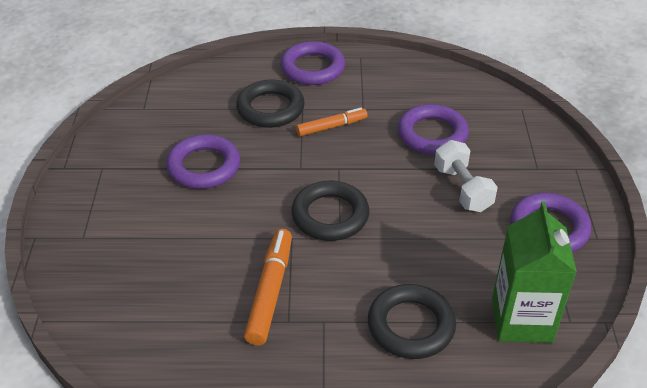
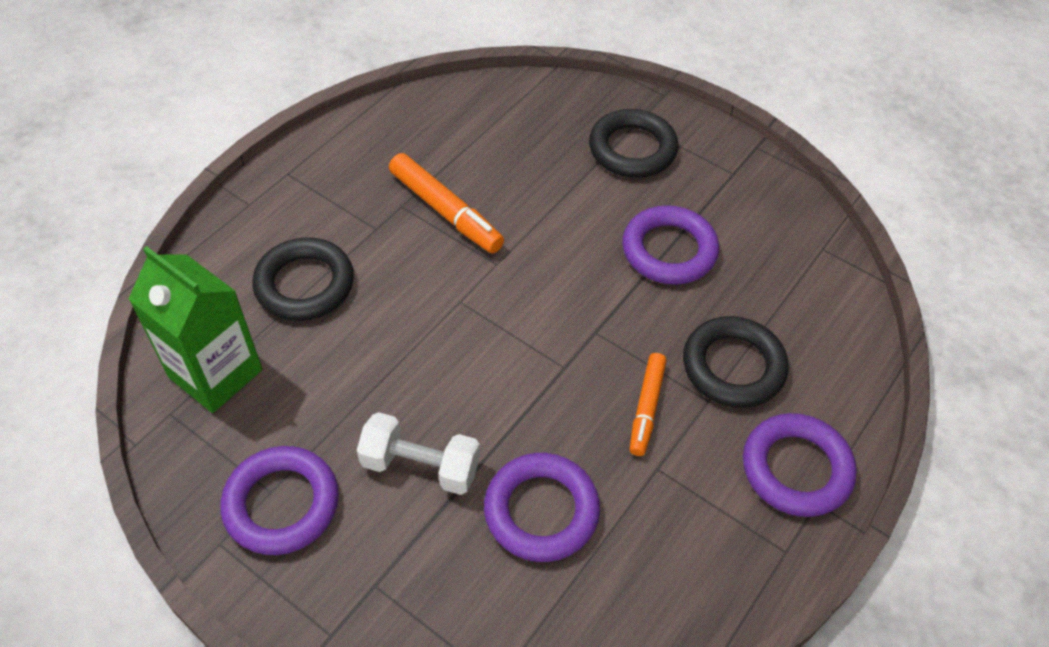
camera: 125 degrees right, 10 degrees up
(330, 215) = (498, 312): black ring -> black ring (632, 149)

